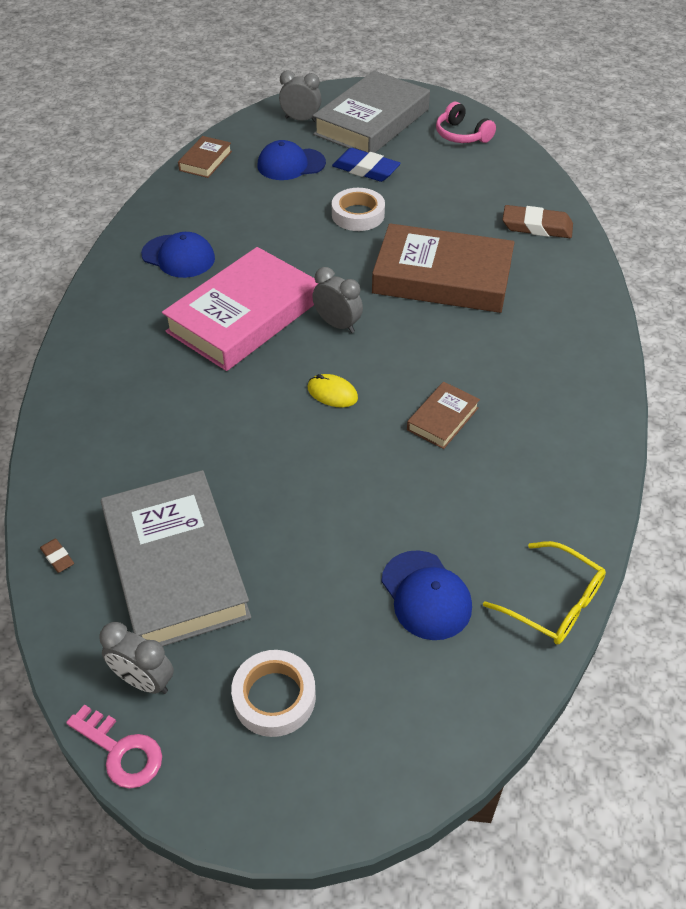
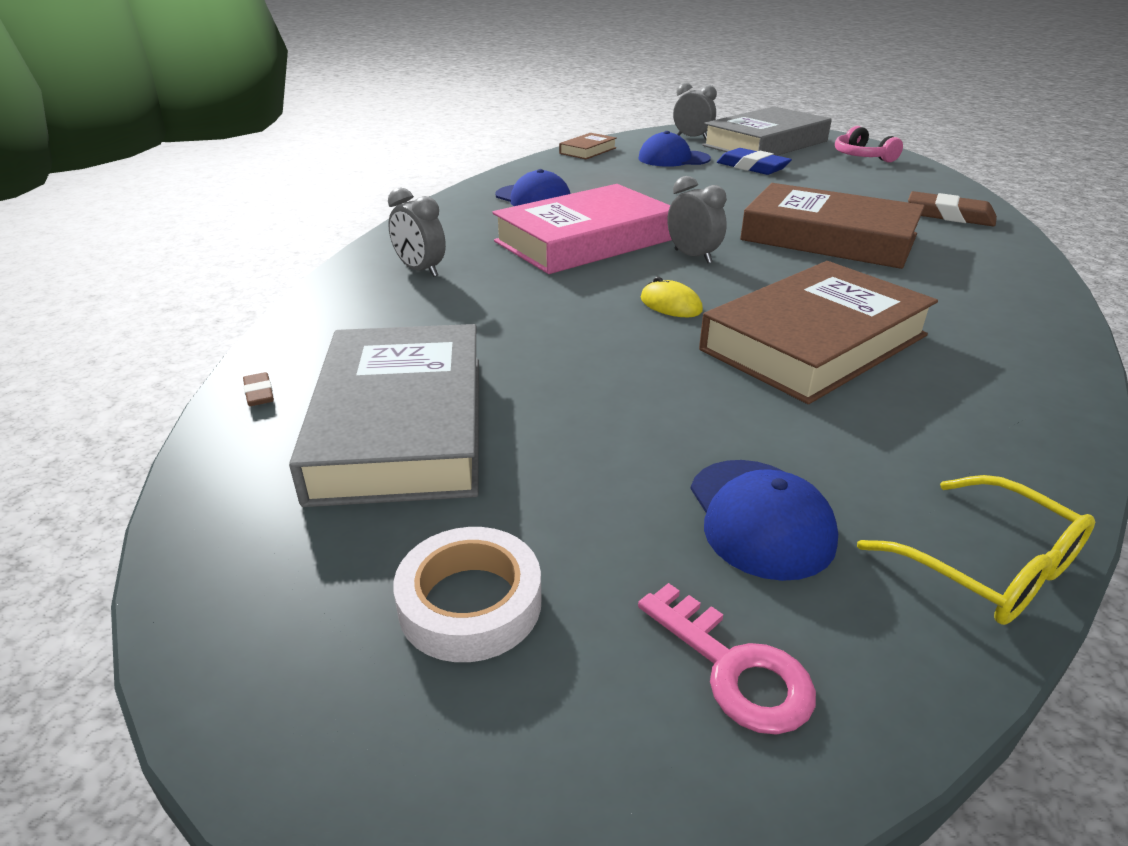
camera: 15 degrees right, 15 degrees down
(121, 751) = (192, 626): pink key -> pink key (734, 668)
(144, 681) = (284, 541): grey clock -> grey clock (420, 270)
(358, 215) = (737, 191): white tape -> none
(442, 419) = (814, 342): brown book -> brown book, size x2.19

